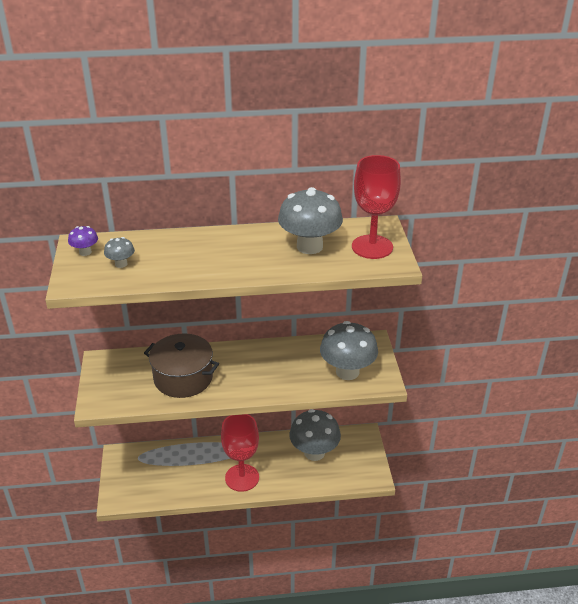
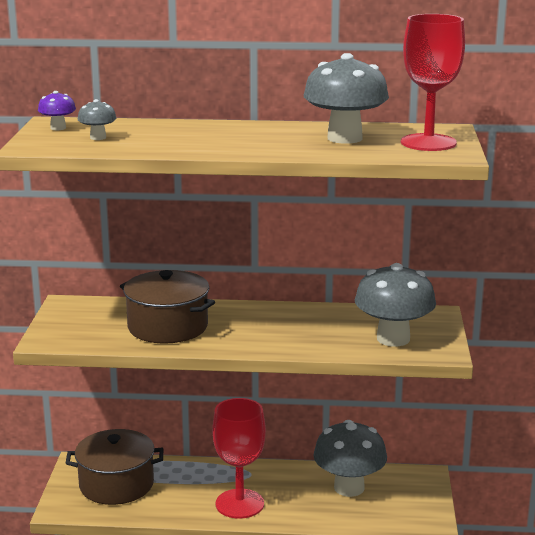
camera: 10 degrees right, 15 degrees down
(151, 471) = (116, 484): none -> brown pot

